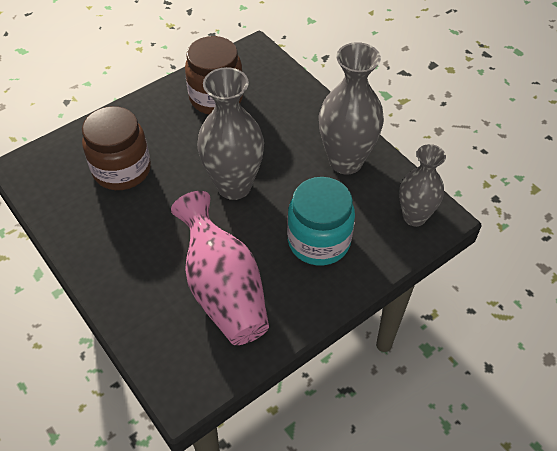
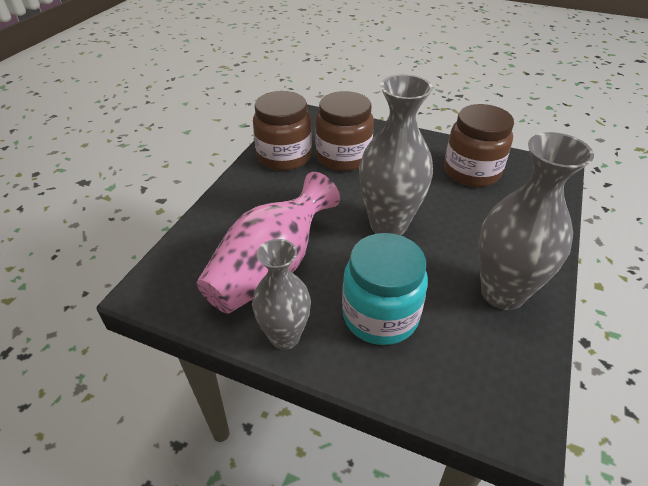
camera: 60 degrees right, 10 degrees down
(80, 214) = (284, 157): none -> brown jar
(414, 217) = (493, 395): grey vase -> grey vase (285, 337)

